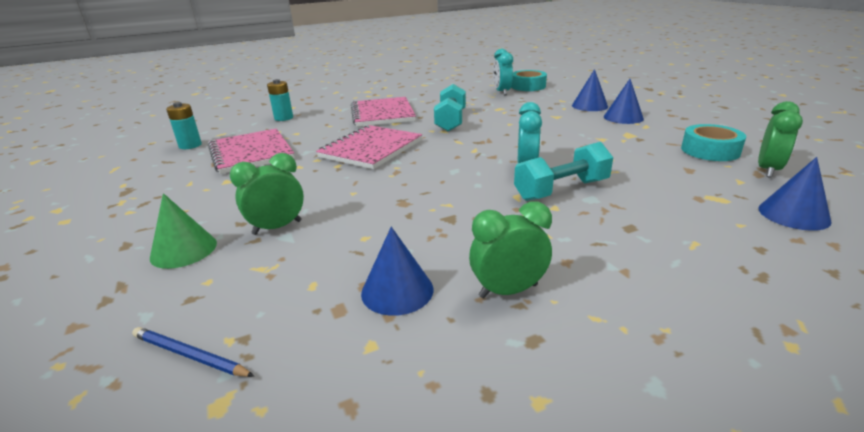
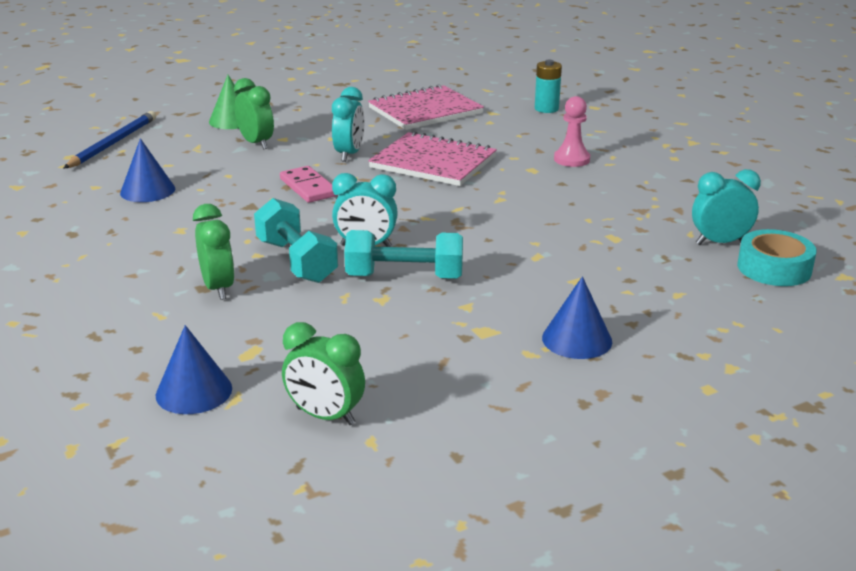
camera: 85 degrees right, 0 degrees up
(189, 355) = (113, 143): blue pencil -> blue pencil, size x1.62
(190, 145) = (449, 84): turquoise battery -> none
(337, 179) = (349, 154): none -> turquoise clock
(382, 114) = (571, 159): pink notebook -> pink pawn
(410, 193) = (308, 187): none -> pink domino
(450, 121) = (543, 202): turquoise dumbbell -> turquoise dumbbell (404, 277)
(508, 291) = (128, 227): green clock -> green clock (218, 288)
(589, 106) = (646, 316): blue cone -> none
(710, 150) = (408, 387): turquoise tape -> none

